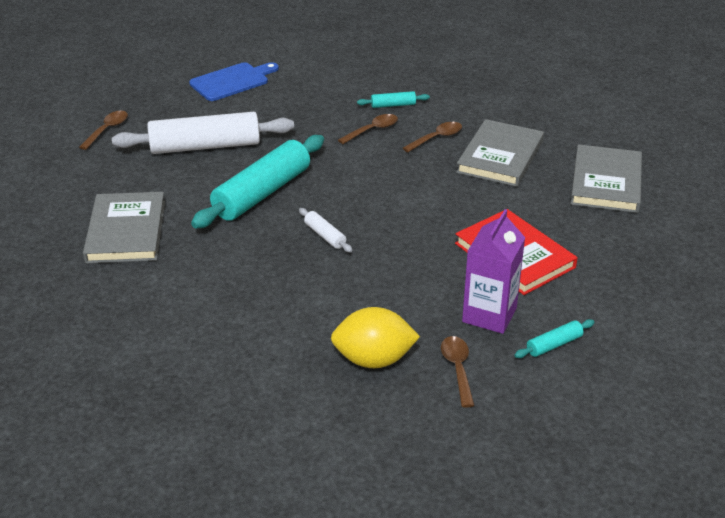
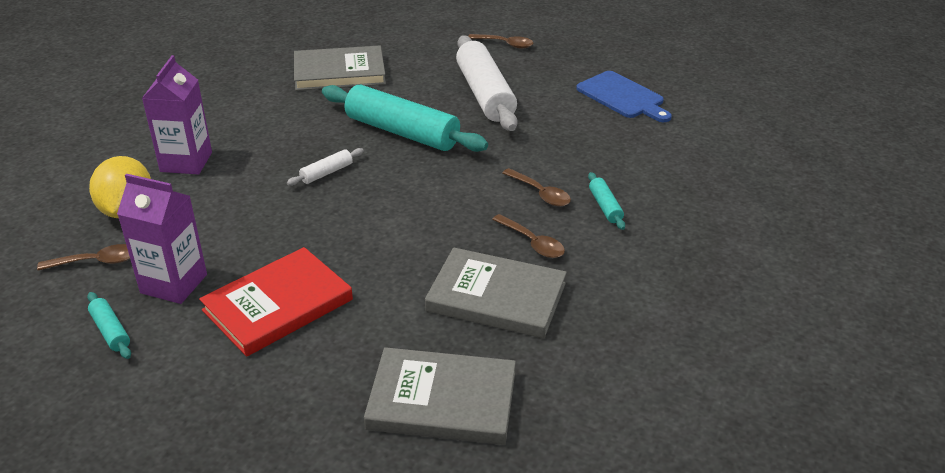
camera: 85 degrees right, 0 degrees up
(288, 328) = (186, 162): none -> purple carton

